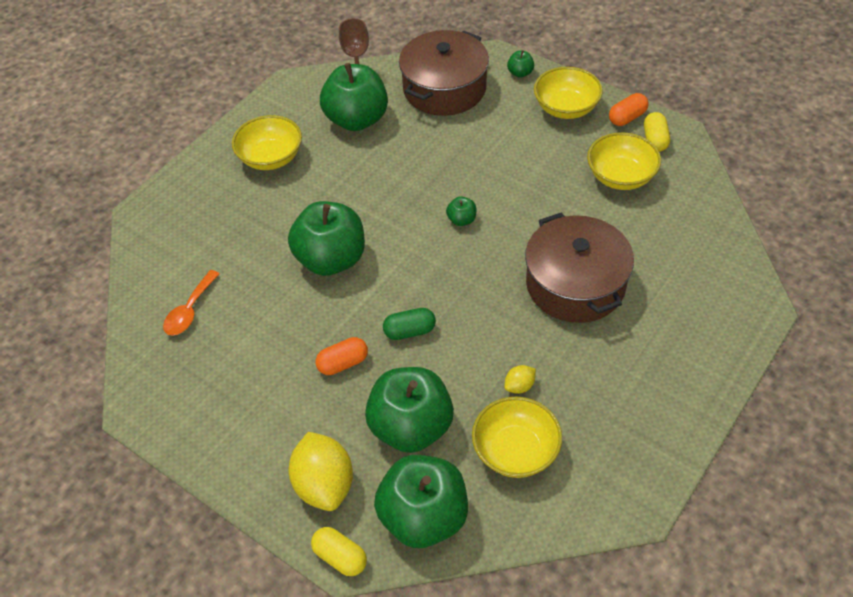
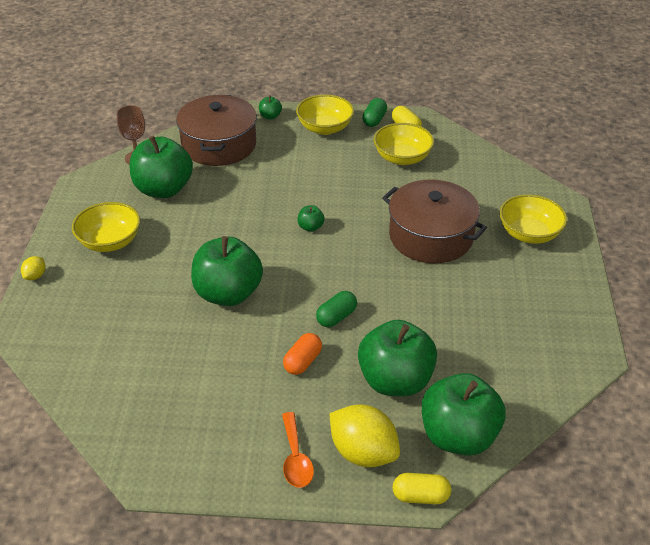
camera: 35 degrees left, 10 degrees down
(190, 310) = (133, 381): orange spoon -> orange spoon (295, 458)
(515, 451) = (484, 360): yellow bowl -> yellow bowl (529, 234)
(519, 386) = (450, 318): yellow lemon -> yellow lemon (35, 276)
(627, 118) = (374, 120): orange capsule -> green capsule

